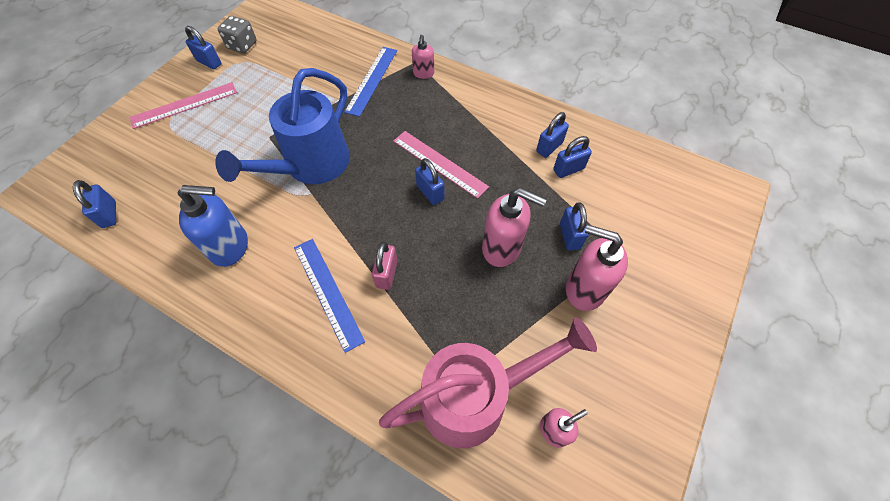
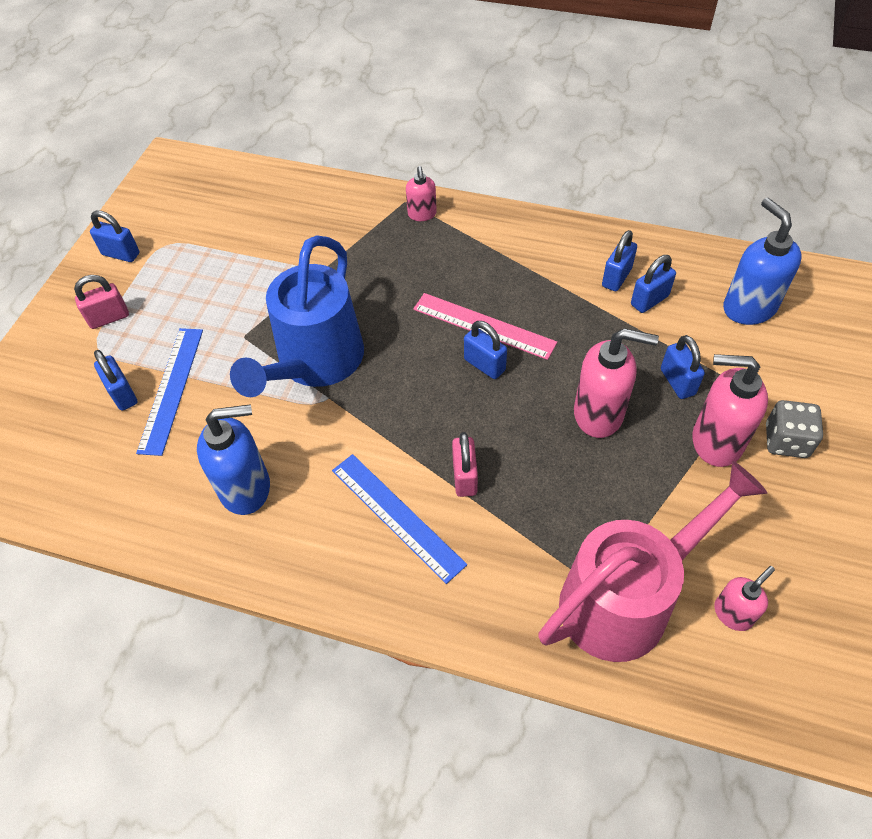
camera: 10 degrees left, 5 degrees down
(109, 214) = (61, 482): blue padlock -> blue padlock (122, 394)
(184, 105) = (109, 318): pink ruler -> pink padlock
(242, 45) = (159, 222): grey dice -> grey dice (786, 441)
(371, 80) = (355, 236): blue ruler -> blue ruler (171, 389)
(643, 190) = (748, 307): none -> blue soap dispenser

